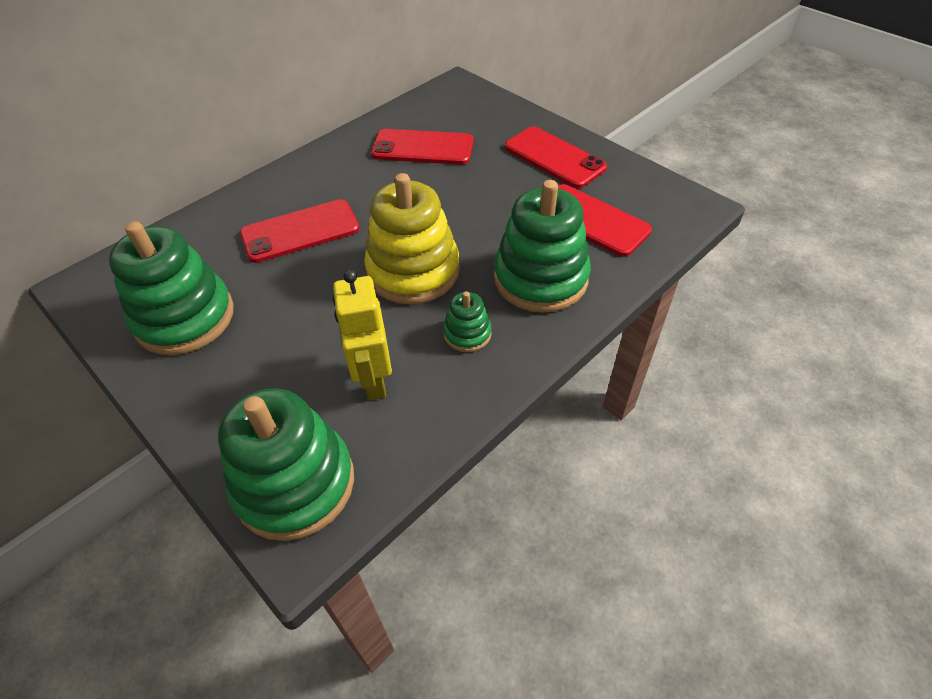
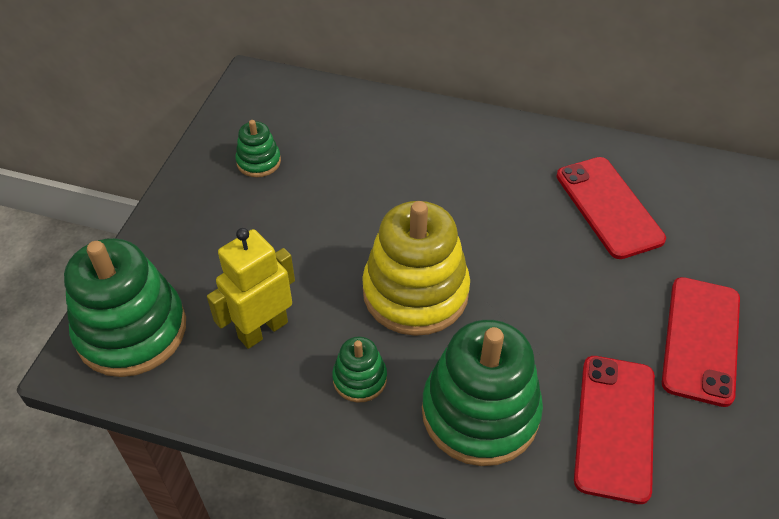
camera: 60 degrees right, 0 degrees up
(185, 318) = (258, 162): green stacking toy -> green stacking toy, size x0.48
(300, 231) = (408, 178): red phone -> none

